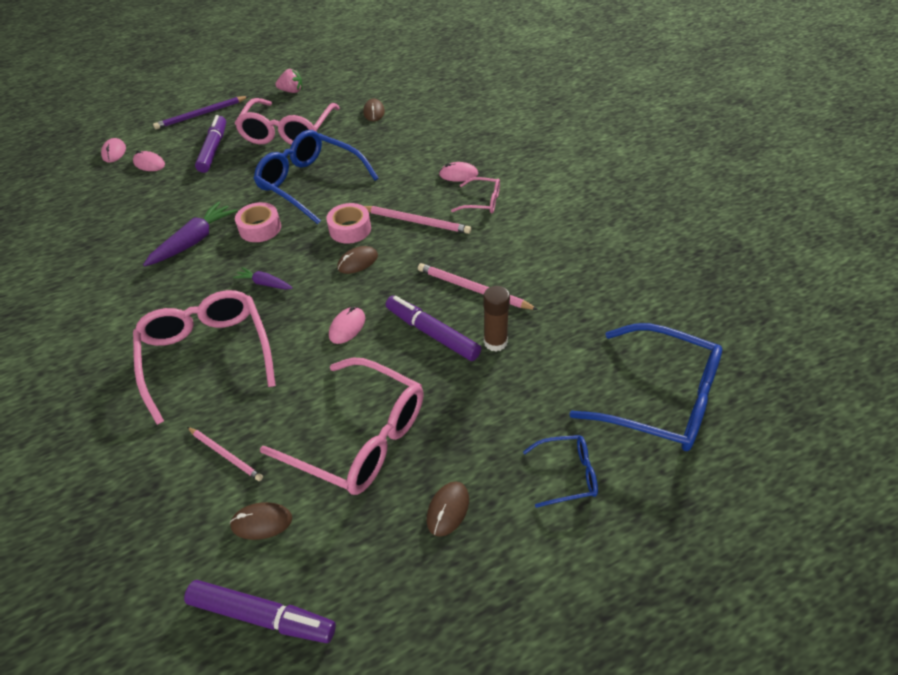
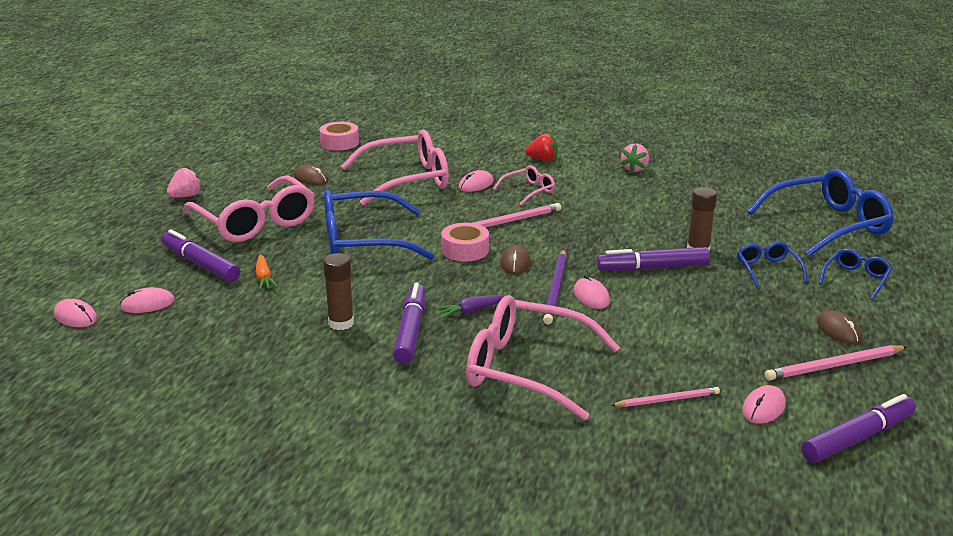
camera: 50 degrees left, 20 degrees down
(194, 241) = (341, 323): purple carrot -> brown glue stick
(201, 114) = (117, 249): purple pencil -> purple pencil (556, 289)
(211, 274) = (411, 331): none -> purple marker
(221, 180) = (264, 278): none -> orange carrot
(260, 228) = (385, 286): pink tape -> pink tape (339, 143)
(261, 522) = (763, 407): brown mouse -> pink mouse
(360, 437) = (726, 336): pink glasses -> pink glasses (407, 180)
(473, 289) = (627, 235): pink pencil -> pink pencil (834, 366)
(512, 402) = (767, 269): none -> blue glasses
(546, 177) = (543, 159): none -> red strawberry
(600, 227) = (634, 169): none -> pink strawberry

